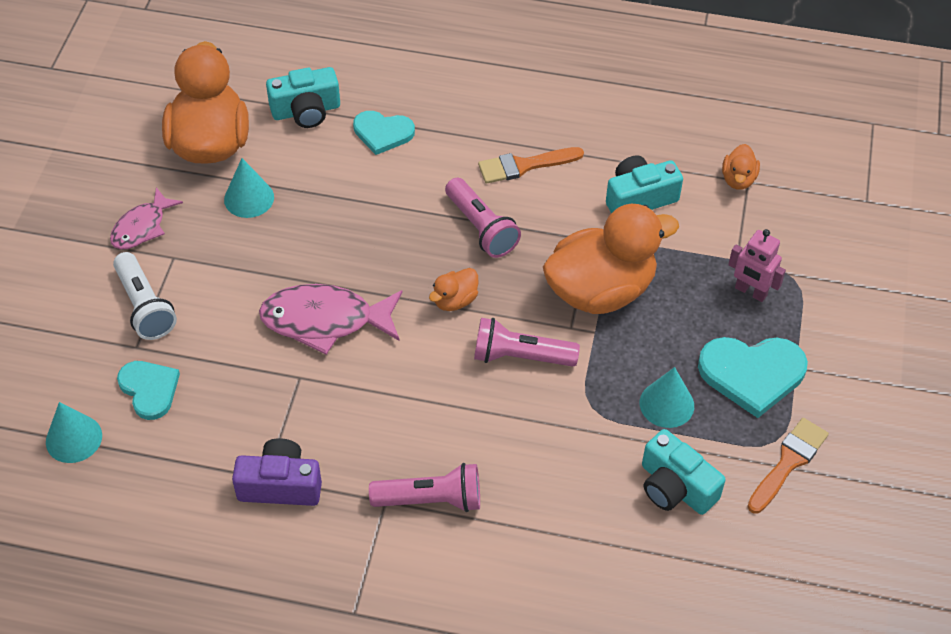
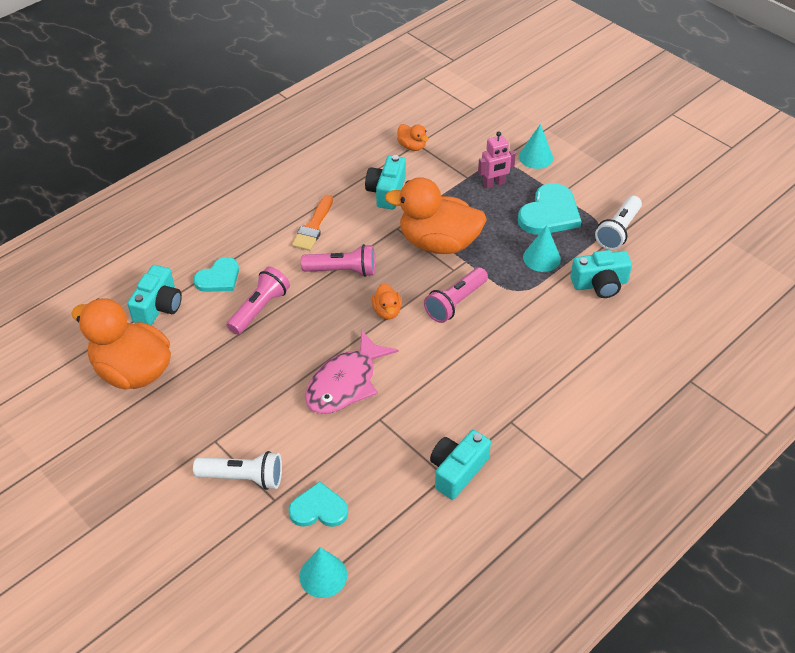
camera: 55 degrees left, 5 degrees down
(142, 227) = (169, 446): pink fish -> none
(249, 198) = (204, 373): turquoise cone -> turquoise cone (536, 157)
(280, 485) = (457, 471): purple camera -> turquoise camera
(431, 500) = (527, 398): pink flashlight -> pink flashlight (259, 309)
(600, 290) = (438, 243): orange duck -> orange duck turned 90 degrees counterclockwise
(788, 462) = (618, 231): orange brush -> white flashlight

